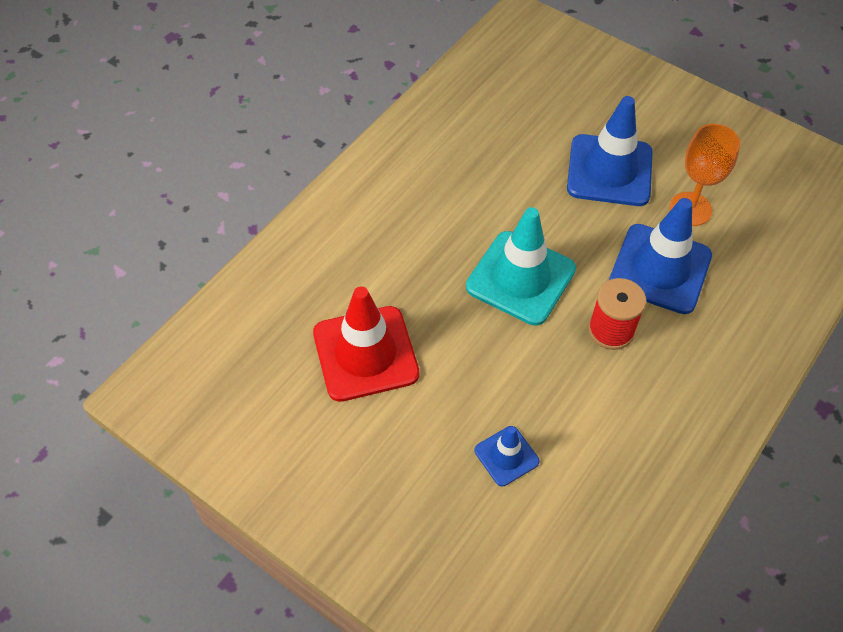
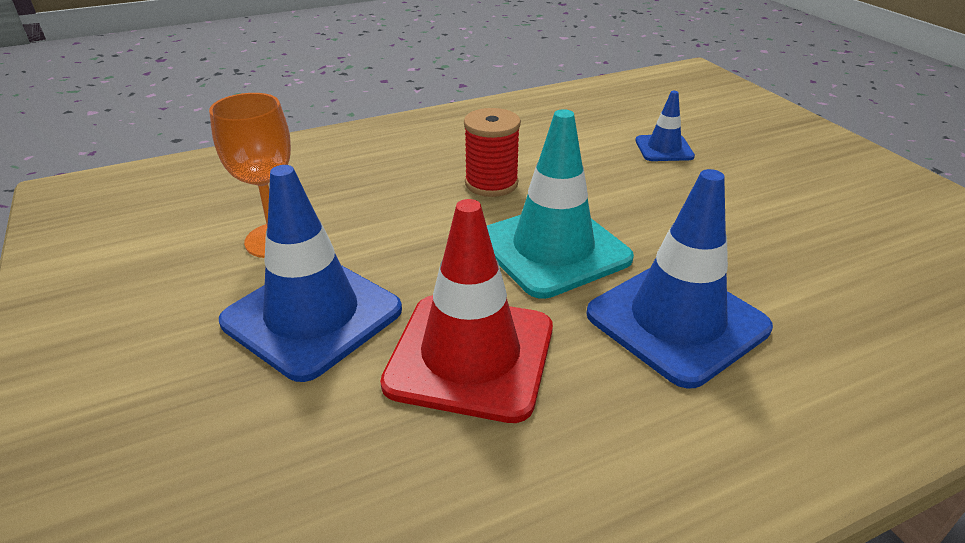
camera: 150 degrees left, 20 degrees down
(365, 353) = (794, 247): red traffic cone -> red traffic cone (470, 356)
(660, 269) = (384, 206): blue traffic cone -> blue traffic cone (677, 321)

